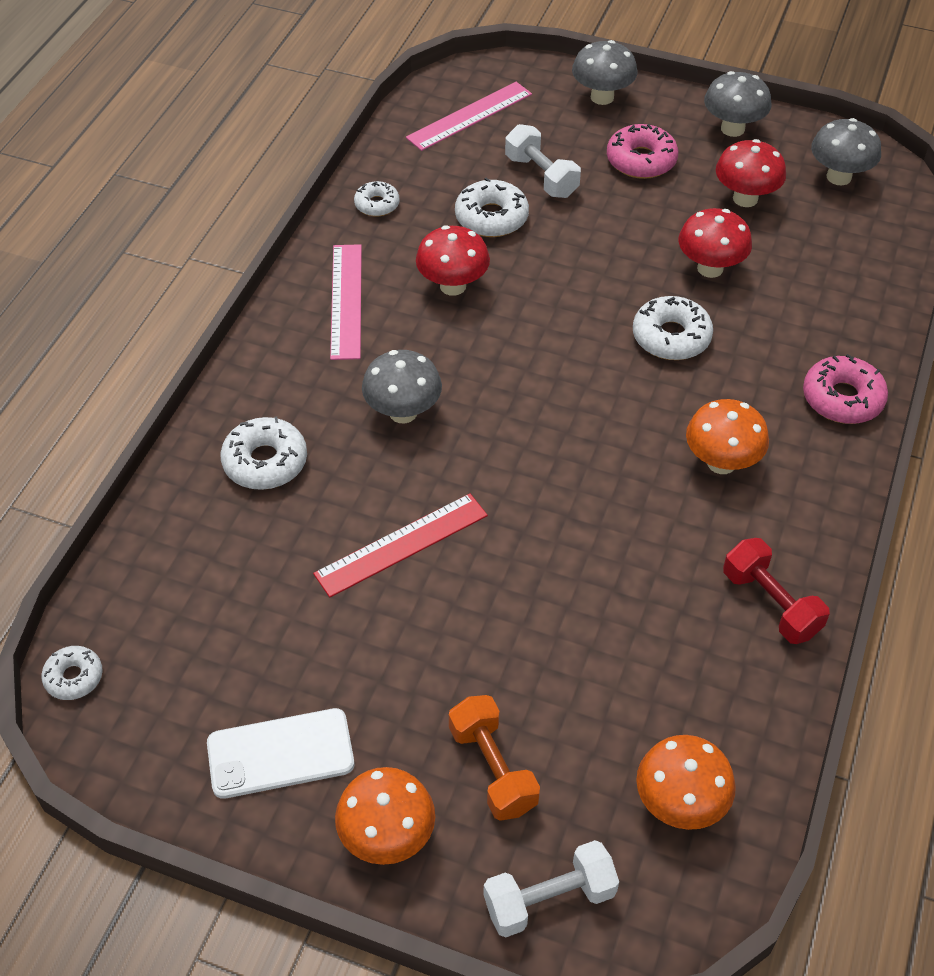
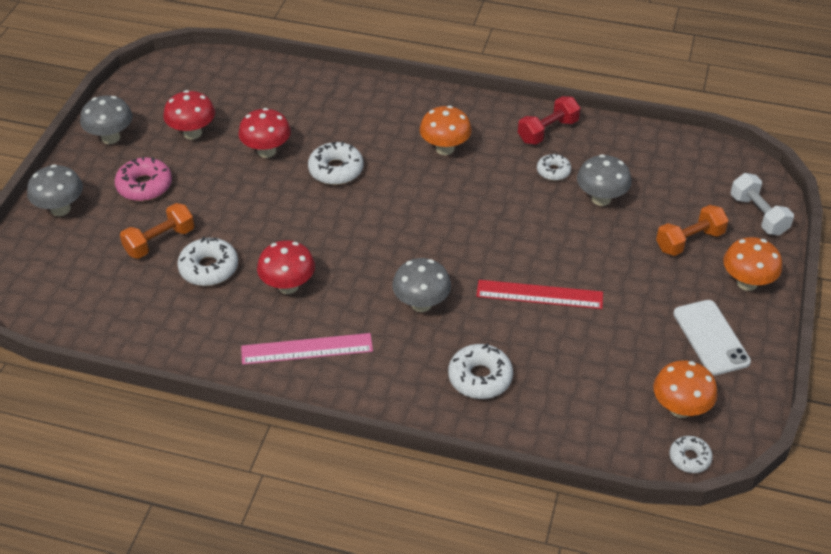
camera: 95 degrees left, 5 degrees down
(377, 204) = (189, 341): white donut -> white donut (553, 171)
(402, 545) = (539, 294): red ruler -> red ruler turned 45 degrees counterclockwise
(469, 116) = (75, 290): pink ruler -> none
(541, 176) = (160, 241): white dumbbell -> orange dumbbell
(680, 804) = (686, 167): orange mushroom -> orange mushroom (680, 408)
(839, 177) = (171, 88): grey mushroom -> grey mushroom (601, 199)
(842, 398) = (385, 97): pink donut -> none

